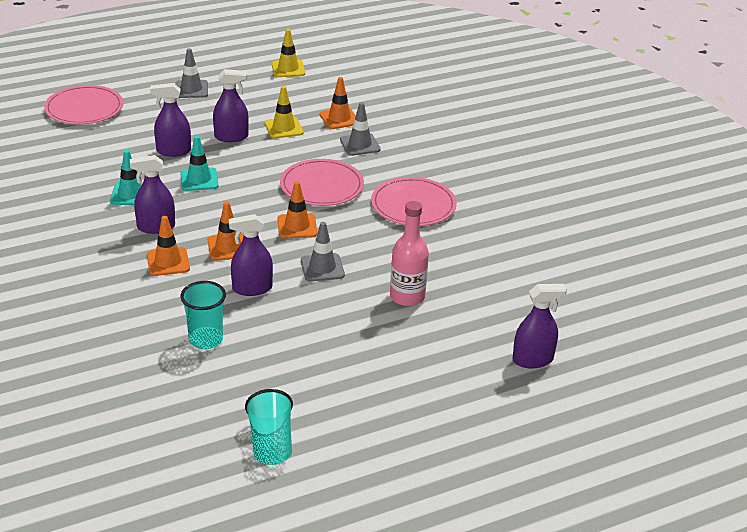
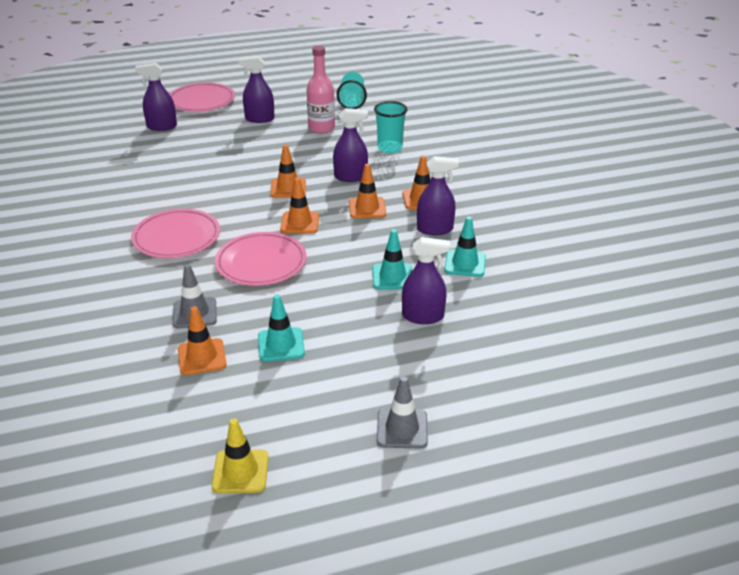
camera: 170 degrees left, 0 degrees up
(84, 108) = (554, 396): pink plate -> pink plate (201, 100)
(231, 137) = (351, 334): purple spray bottle -> purple spray bottle (259, 119)
(283, 128) = (281, 345): yellow traffic cone -> turquoise traffic cone
(322, 268) = (288, 188): grey traffic cone -> orange traffic cone
(407, 297) = (227, 165): pink bottle -> pink bottle (321, 128)

